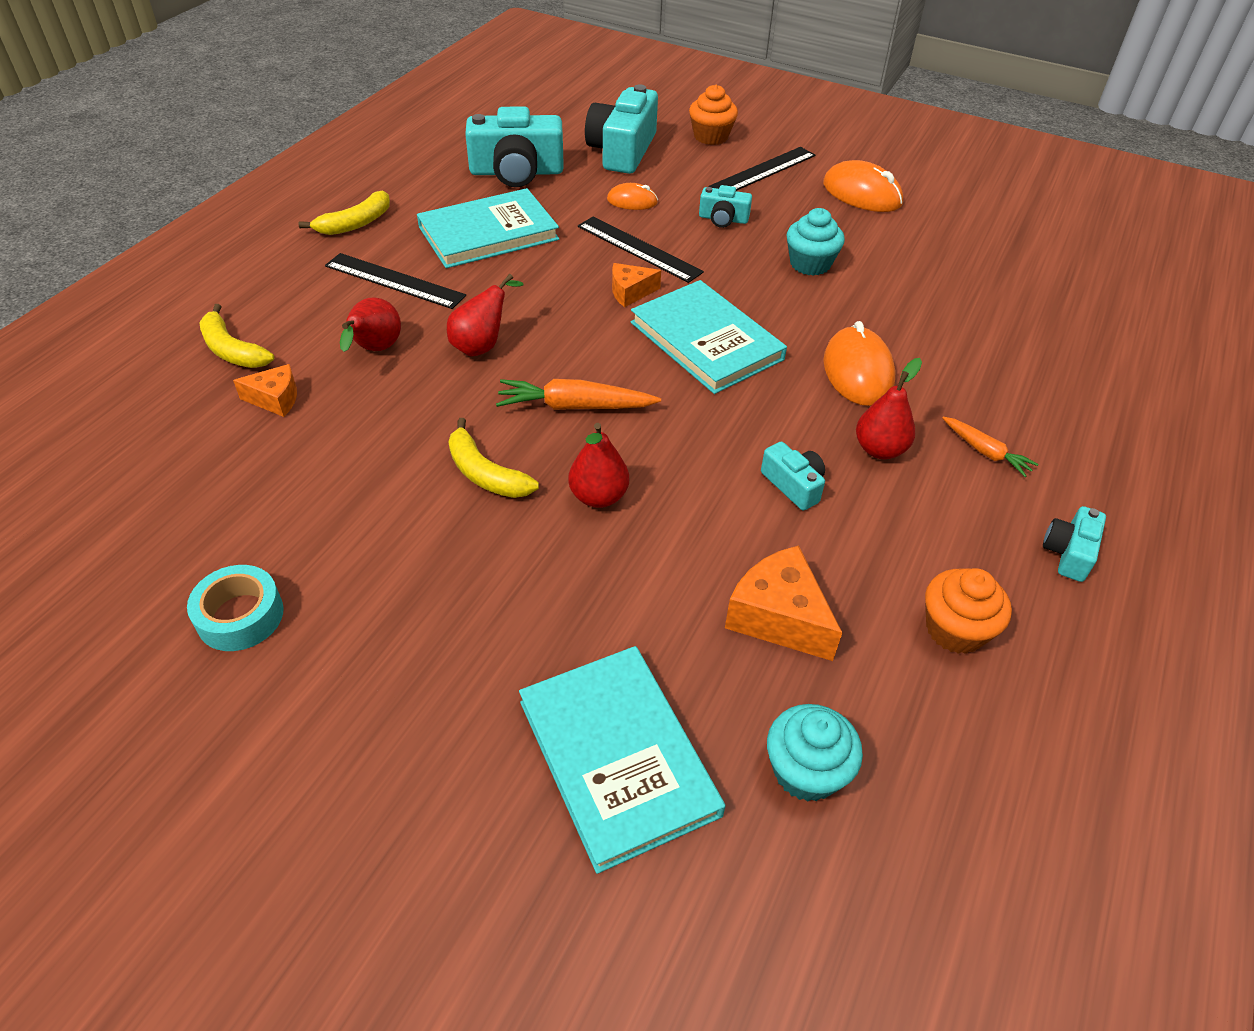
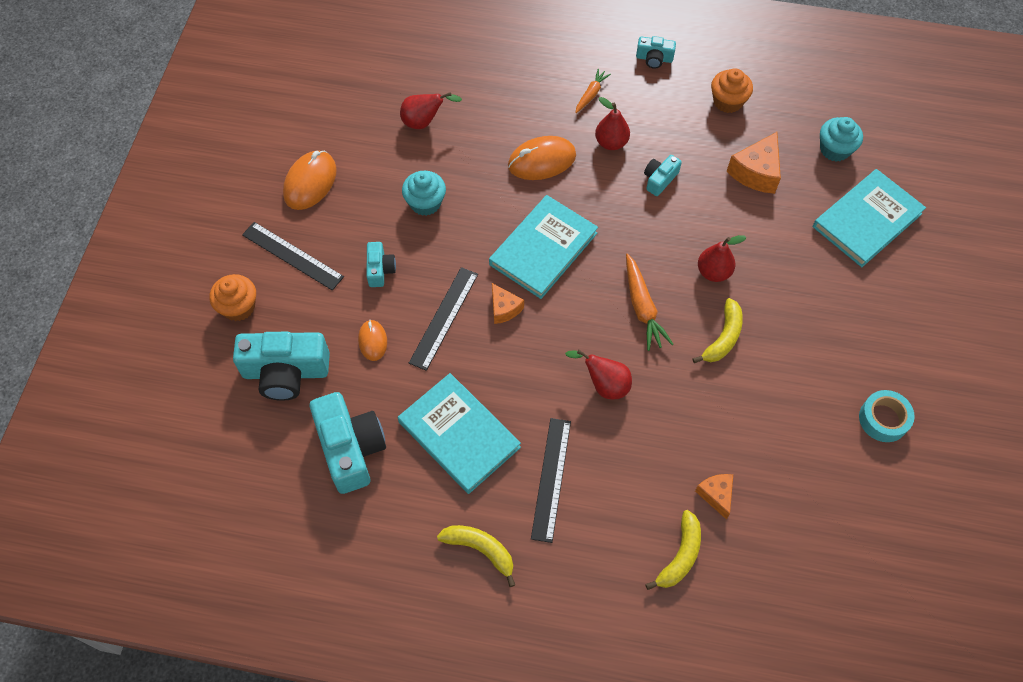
camera: 105 degrees left, 15 degrees up
(375, 350) = (639, 454): red pear -> red pear (424, 122)

